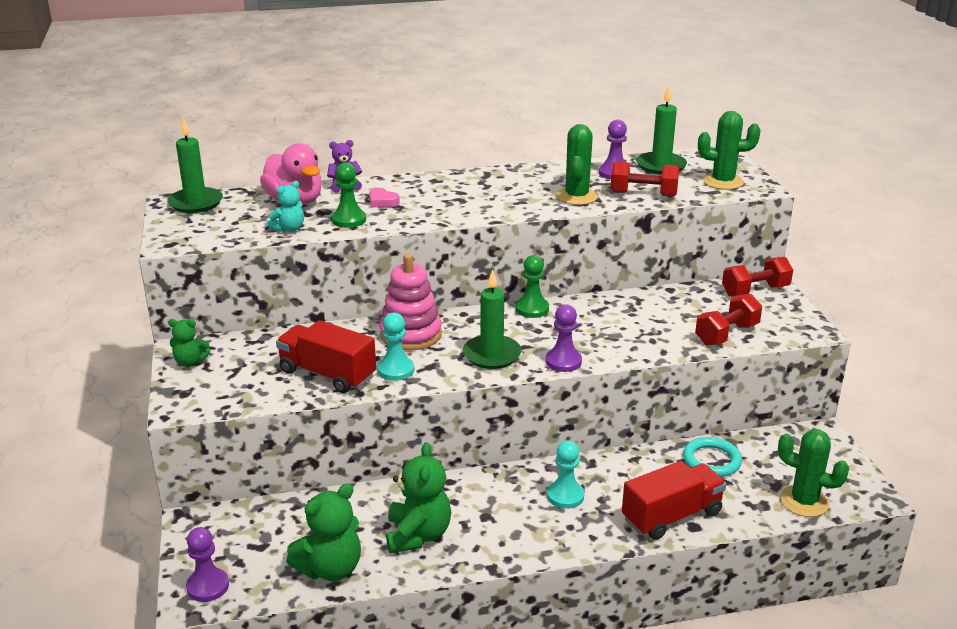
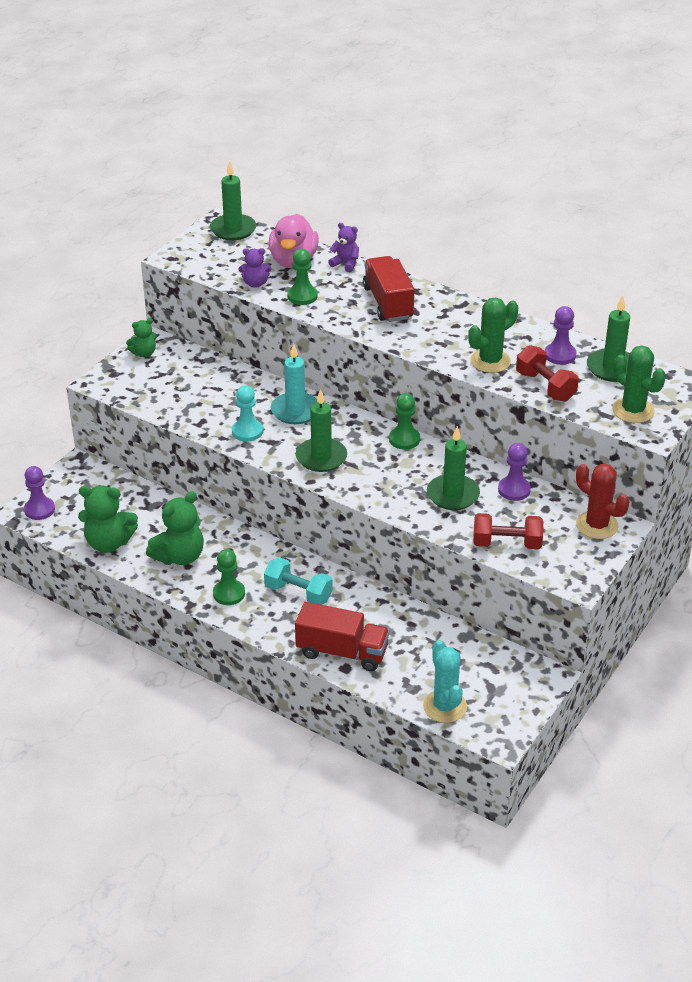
camera: 45 degrees right, 10 degrees up
(190, 362) = (144, 353): green teddy bear -> green teddy bear turned 75 degrees counterclockwise
(289, 229) = (255, 284): turquoise teddy bear -> purple teddy bear
(327, 374) = (205, 409): red truck -> red truck (388, 303)
(382, 201) = (348, 291): pink heart -> none
(411, 334) = (295, 411): pink stacking toy -> turquoise candle
(510, 535) = (229, 593): none -> green pawn
(563, 361) = (358, 491): purple pawn -> purple pawn (514, 490)
(565, 496) = (298, 593): turquoise pawn -> turquoise dumbbell
(633, 325) = (453, 495): none -> green candle
(711, 460) = (431, 637): turquoise ring -> none
(755, 291) = (597, 525): red dumbbell -> red cactus
(804, 501) = (445, 706): green cactus -> turquoise cactus

